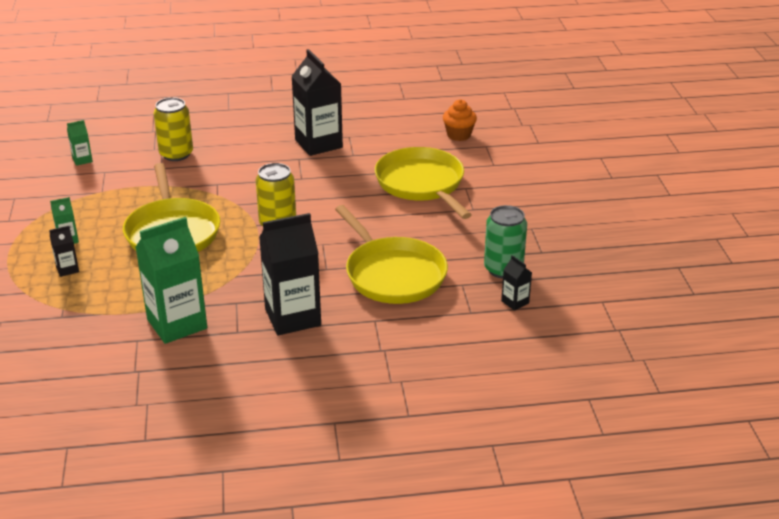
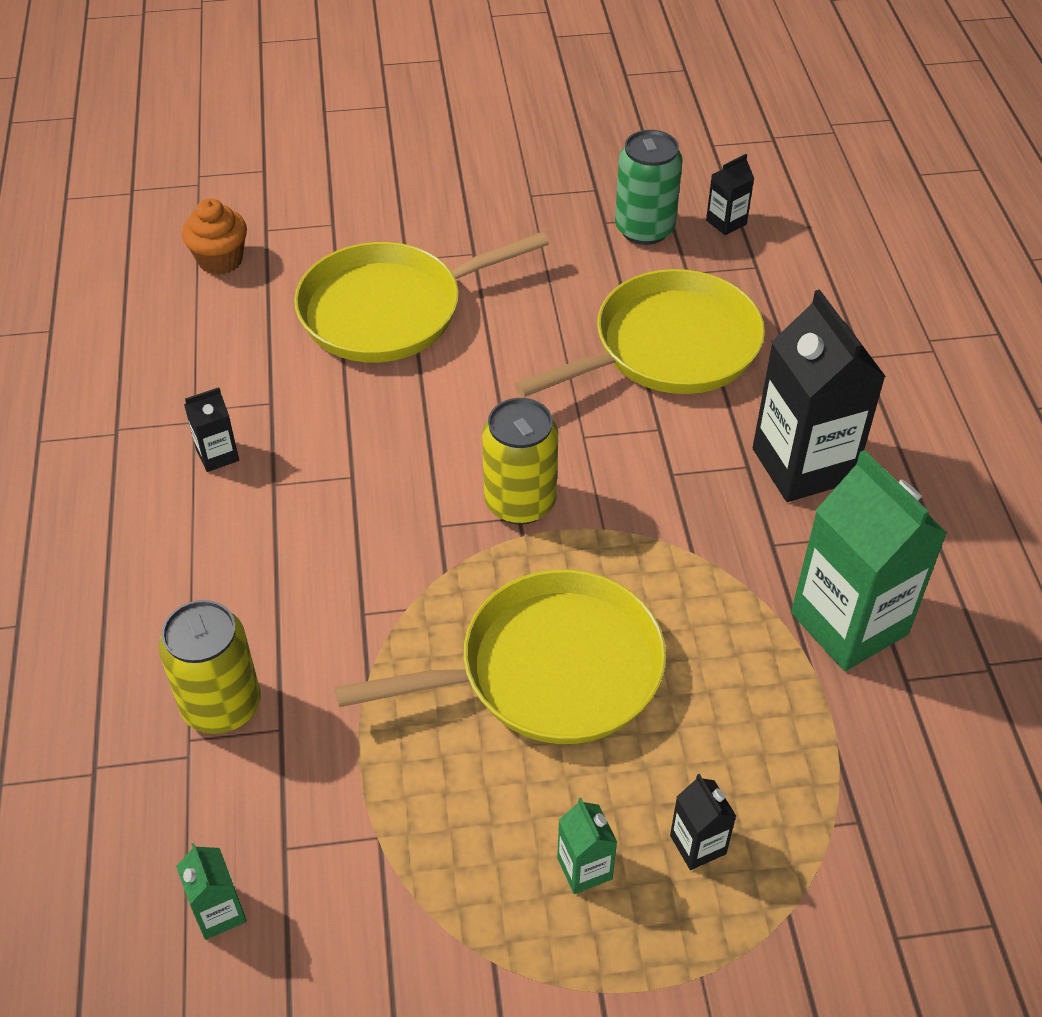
camera: 90 degrees left, 15 degrees up
(318, 144) = (217, 455): black carton -> black carton, size x0.45

